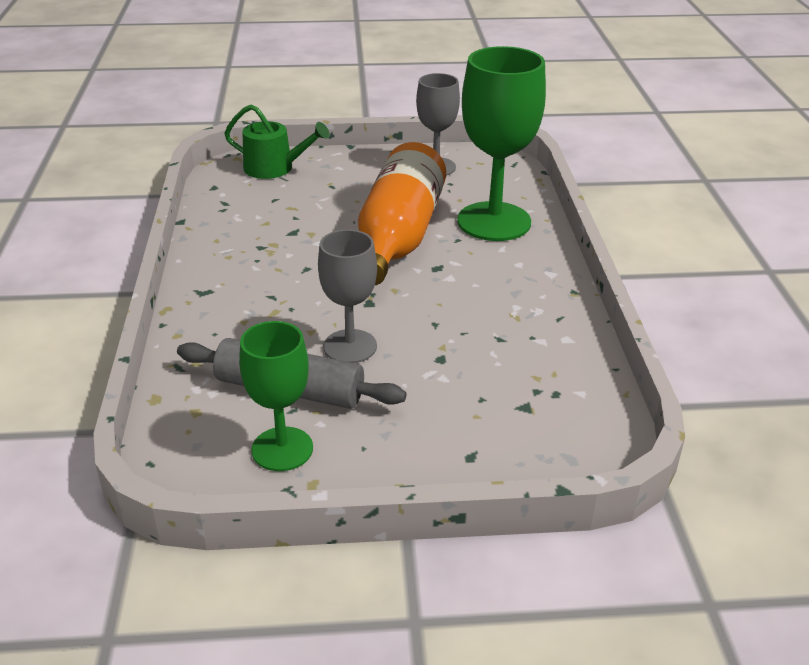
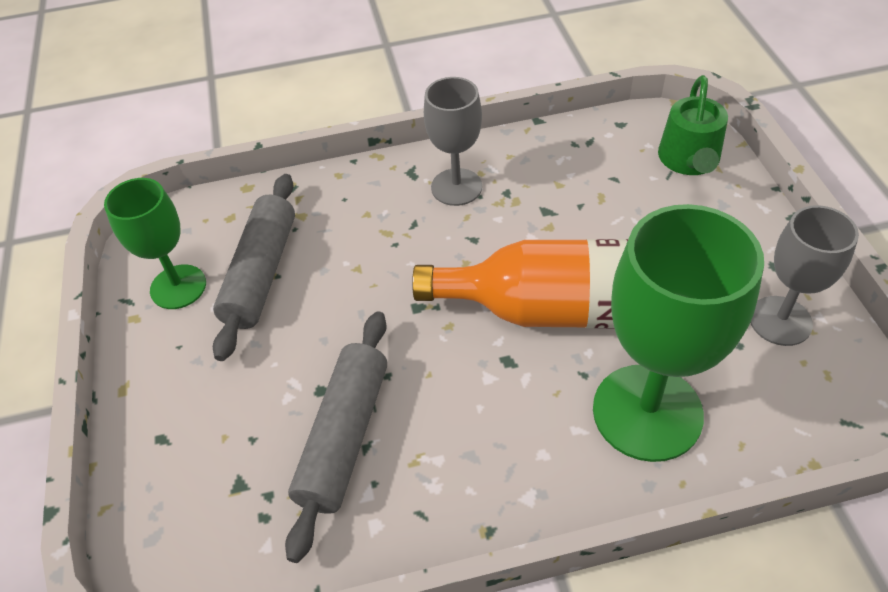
camera: 85 degrees right, 15 degrees up
(350, 346) = (333, 305): grey goblet -> grey goblet (456, 187)
(489, 348) = (344, 436): none -> grey rolling pin

